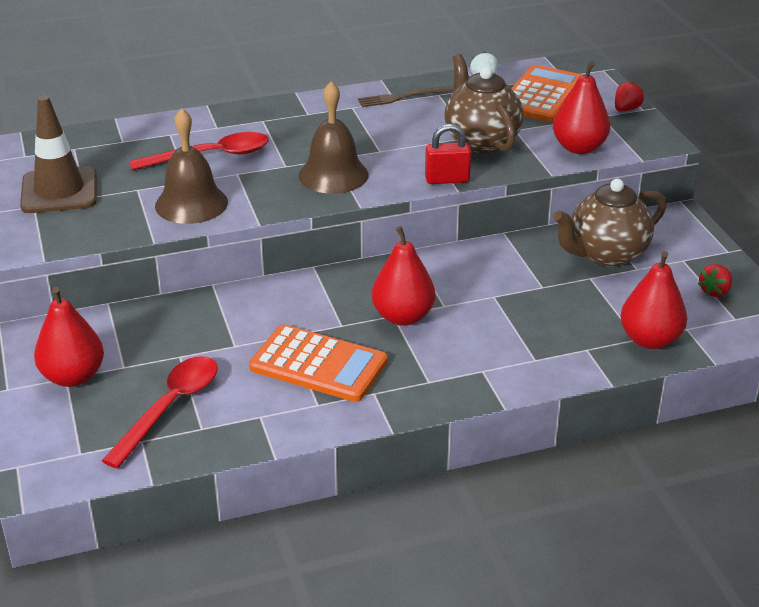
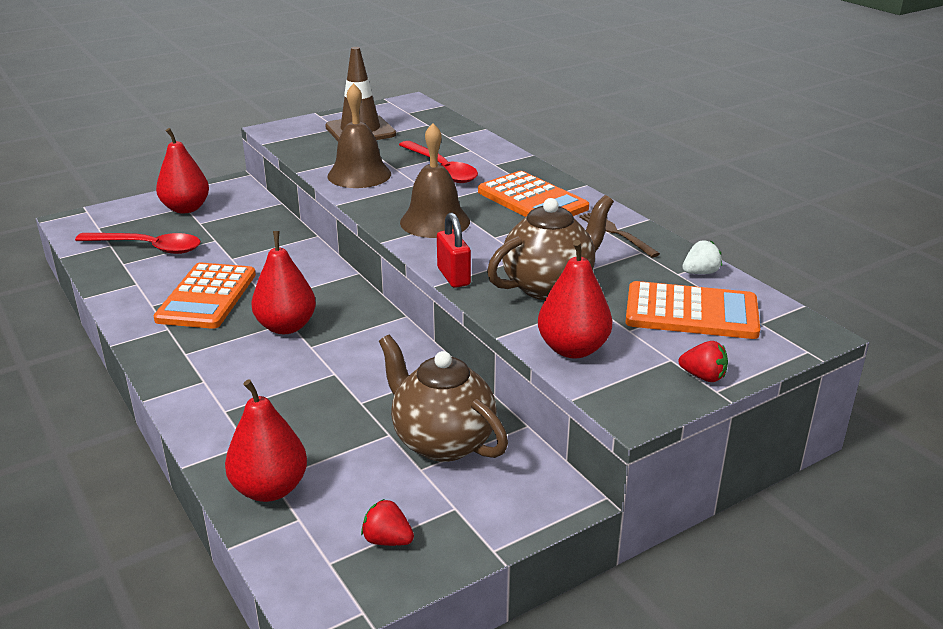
camera: 75 degrees right, 5 degrees down
(314, 122) = (532, 200): none -> orange calculator

